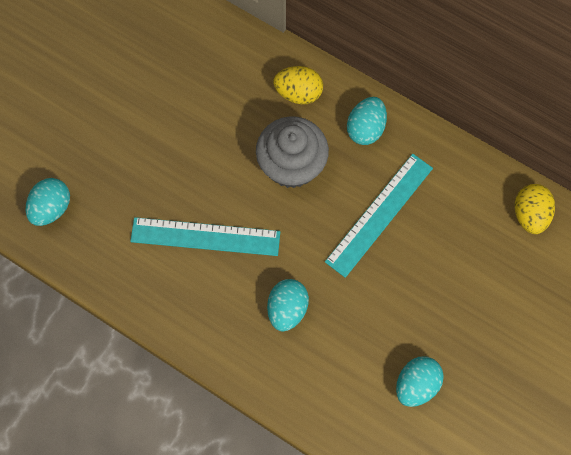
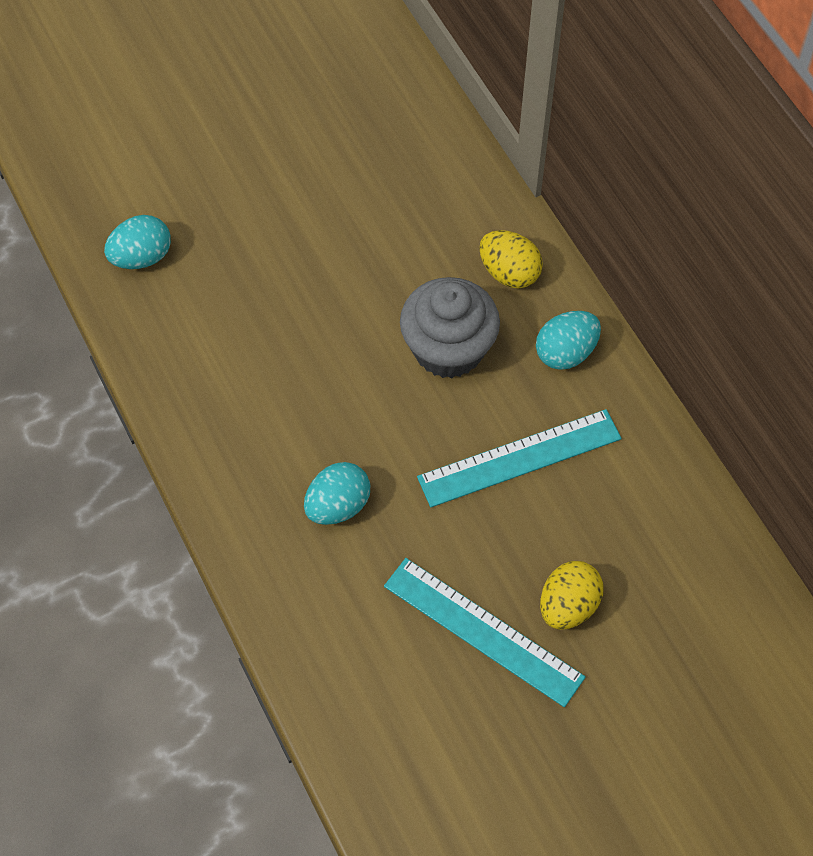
camera: 30 degrees right, 10 degrees down
(205, 236) = (294, 376): turquoise ruler -> turquoise ruler (483, 631)
(416, 384) = (438, 675): turquoise egg -> none
(529, 214) = (712, 556): yellow egg -> yellow egg (568, 606)

